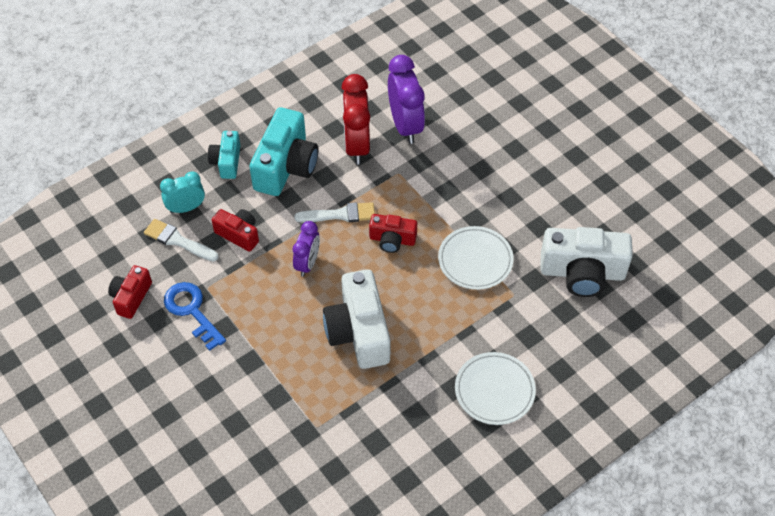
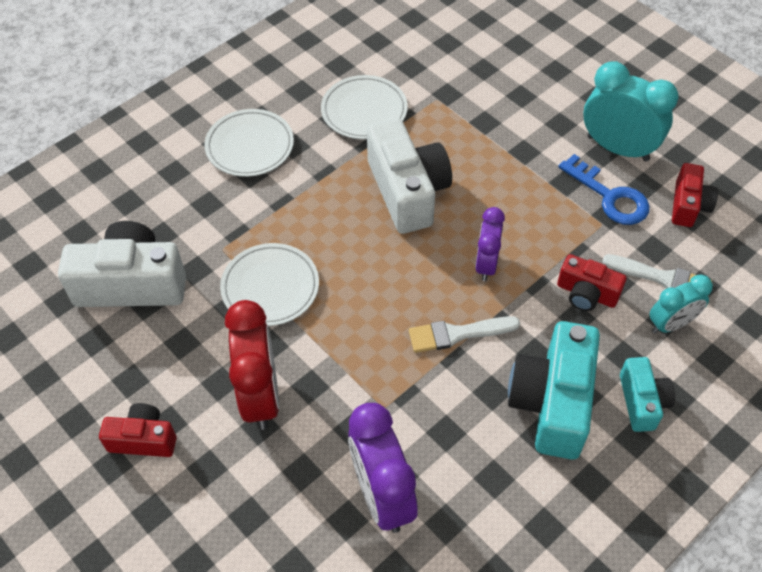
camera: 175 degrees right, 0 degrees up
(167, 356) = (618, 148): none -> turquoise clock
(357, 145) = (454, 449): red clock -> red clock (260, 395)
(387, 420) = (364, 111): none -> white plate
(392, 240) = (381, 305): red camera -> red camera (143, 439)

